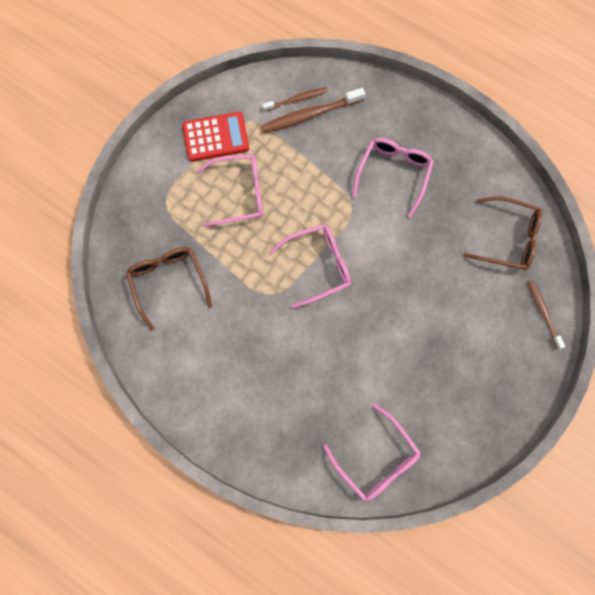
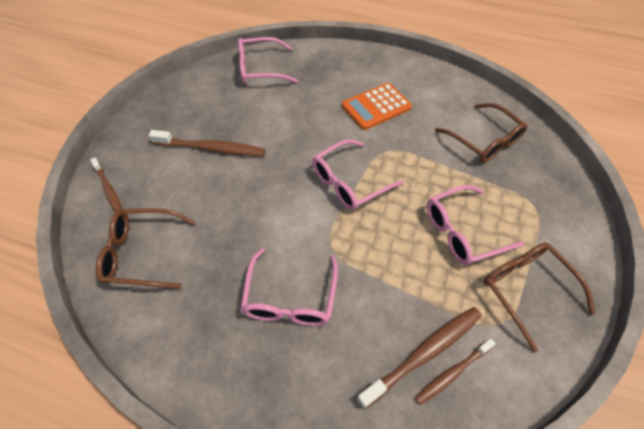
camera: 165 degrees right, 20 degrees down
(216, 137) = (527, 290): red calculator -> brown glasses
(259, 357) = (376, 107): none -> orange calculator
(376, 458) = (260, 69): pink glasses -> pink glasses turned 45 degrees counterclockwise
(445, 341) = (211, 148): none -> brown toothbrush

